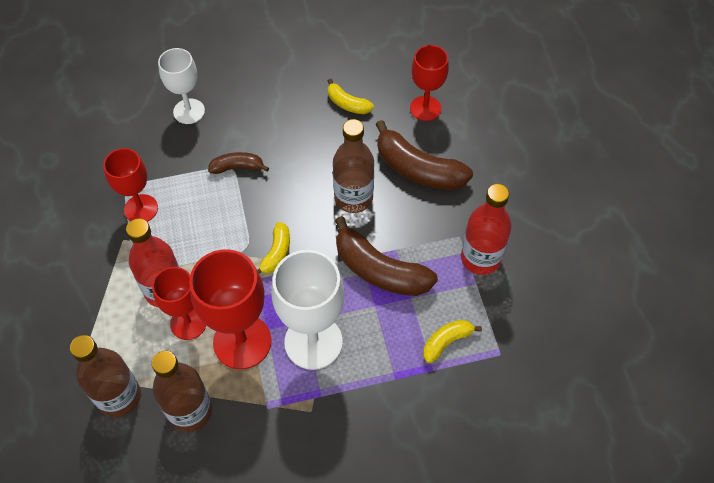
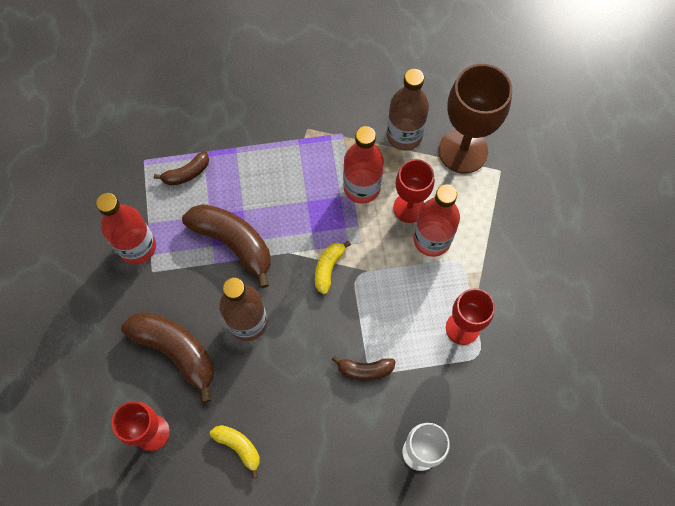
camera: 175 degrees left, 10 degrees up
(119, 397) = (463, 151): brown bottle -> brown goblet
(242, 342) = (362, 187): red goblet -> red bottle
(313, 342) = (300, 182): white goblet -> none
(446, 342) = (186, 173): yellow banana -> brown banana

